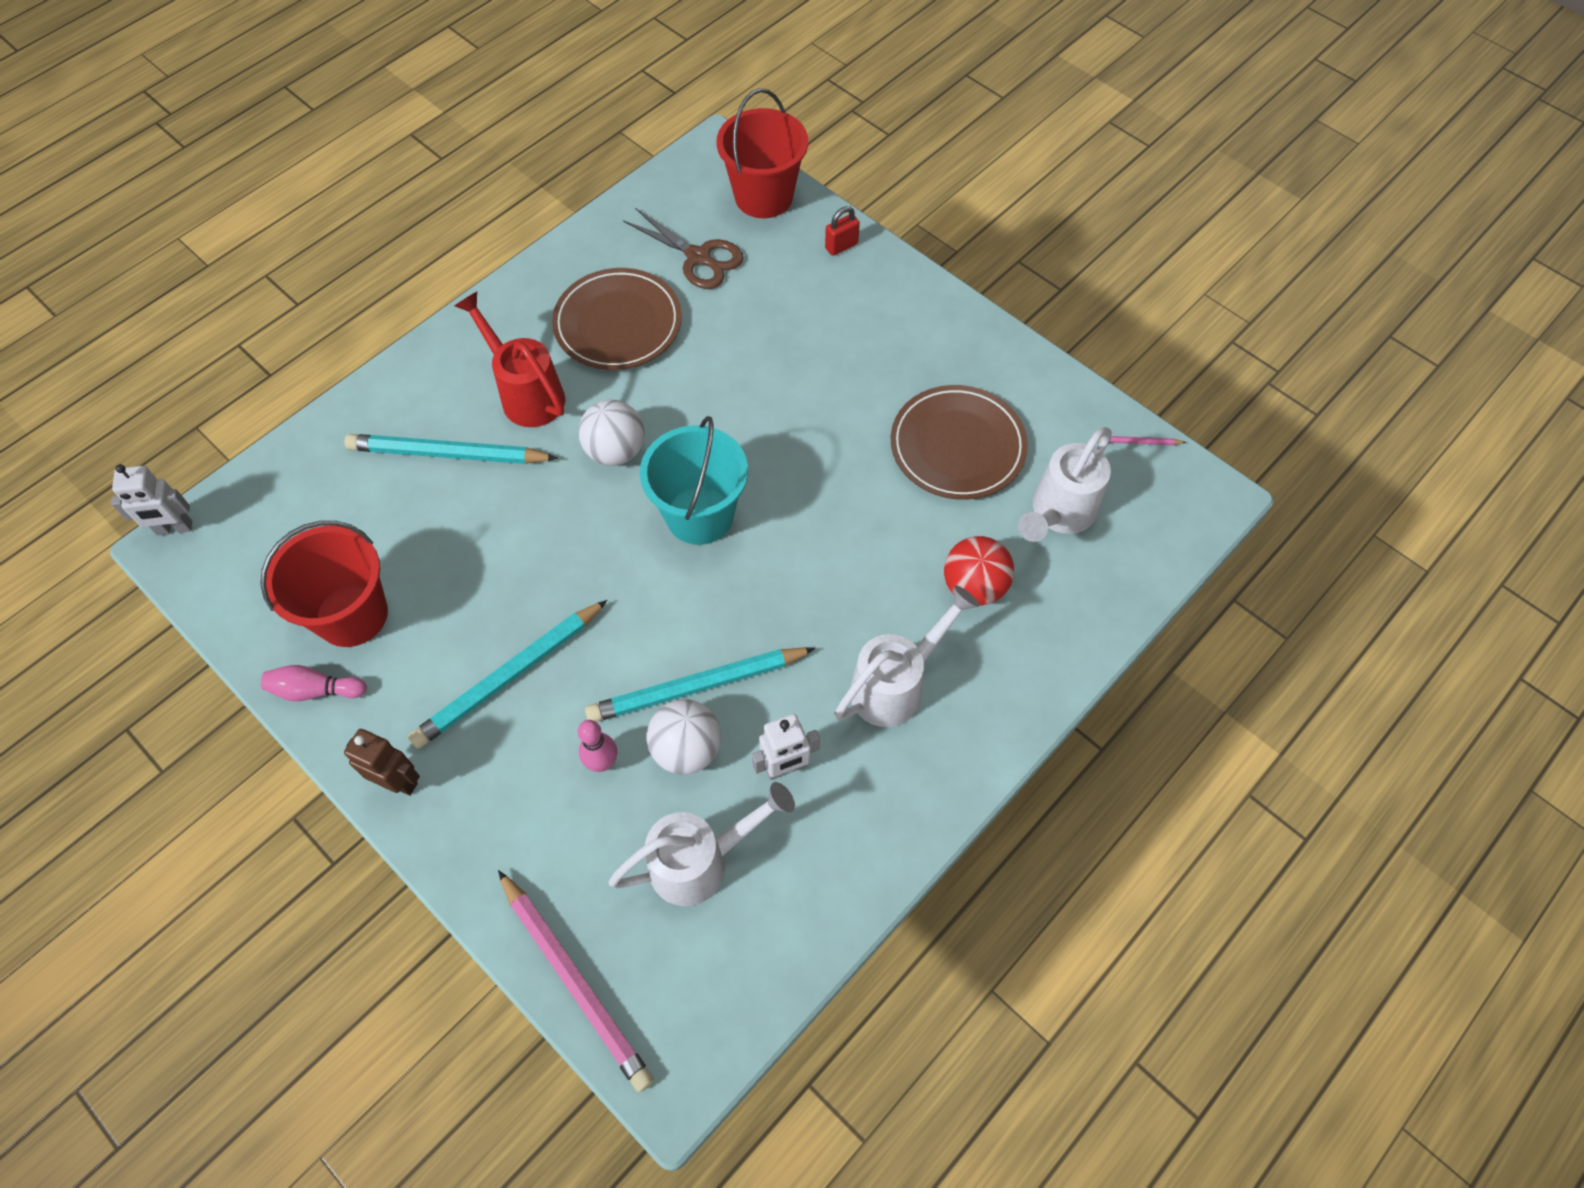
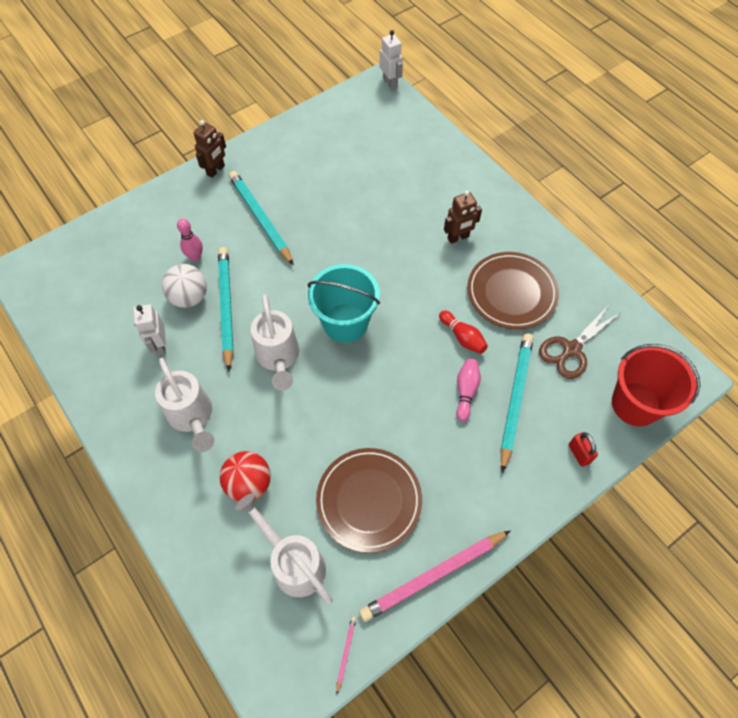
camera: 100 degrees right, 0 degrees up
(174, 528) = (390, 83): white robot -> white robot turned 150 degrees clockwise
(315, 690) = (278, 138): pink bowling pin -> pink bowling pin (466, 391)
(352, 615) = (318, 153): red bucket -> none
(448, 453) = (418, 197): turquoise pencil -> turquoise pencil (515, 399)
(526, 393) = (458, 237): red watering can -> brown robot
(575, 982) = (84, 236): pink pencil -> pink pencil (433, 575)
(615, 451) = (404, 282): white ball -> none
(699, 372) = (462, 337): none -> red bowling pin
(701, 861) = (122, 297): white watering can -> white watering can (278, 358)

